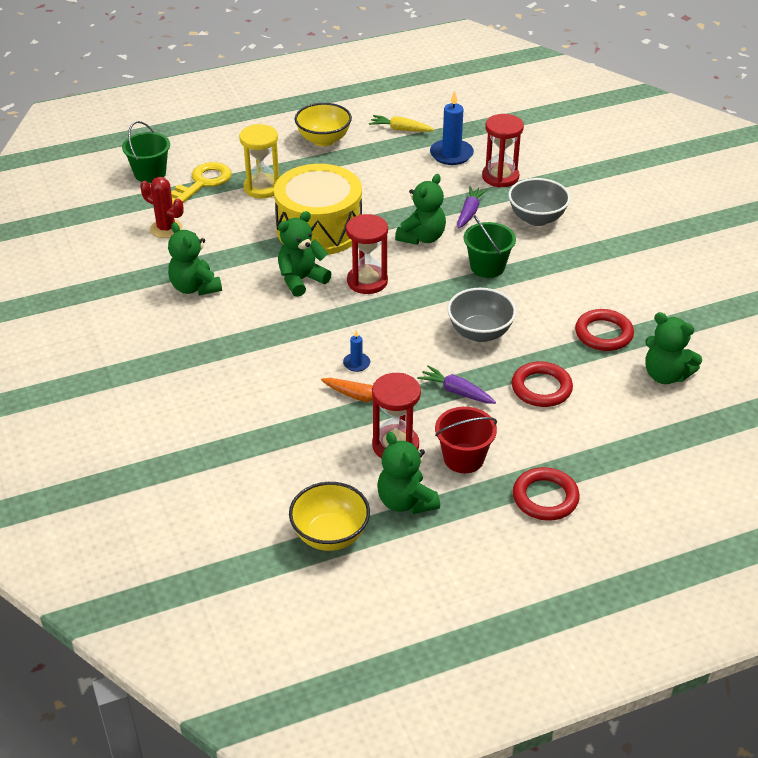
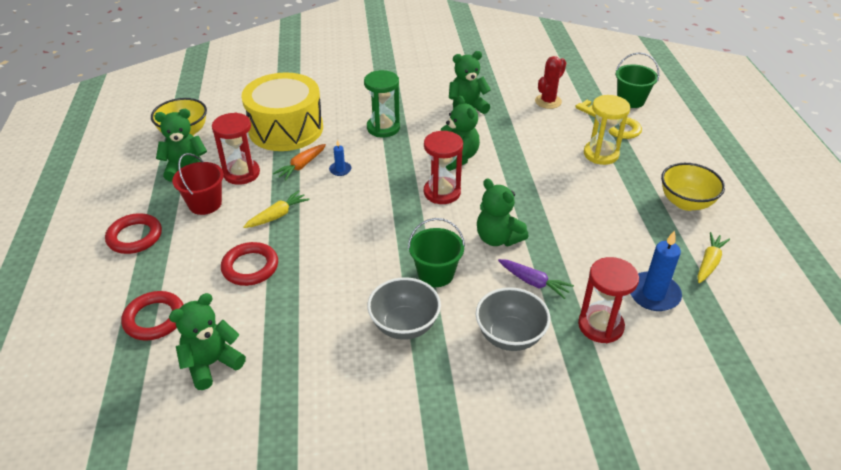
camera: 105 degrees right, 0 degrees up
(259, 347) = (383, 128): none -> green hourglass
(319, 229) = (528, 177): yellow drum -> yellow drum (286, 129)
(456, 391) = (278, 215): purple carrot -> yellow carrot
(480, 333) = (341, 246): grey bowl -> grey bowl (404, 325)
(603, 334) = (296, 334): red ring -> red ring (154, 319)

